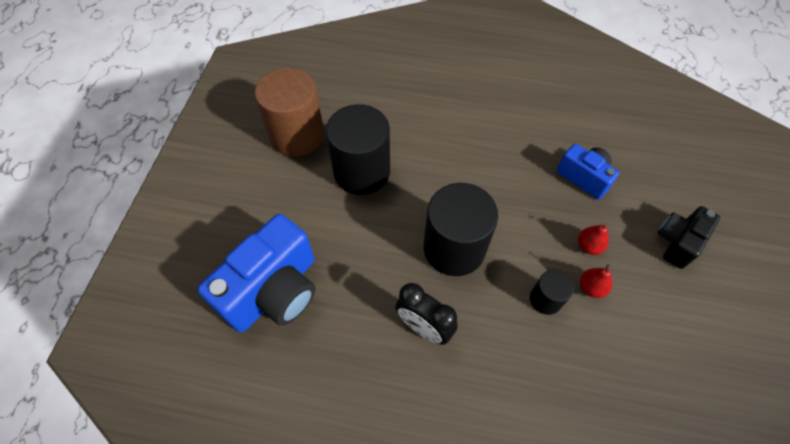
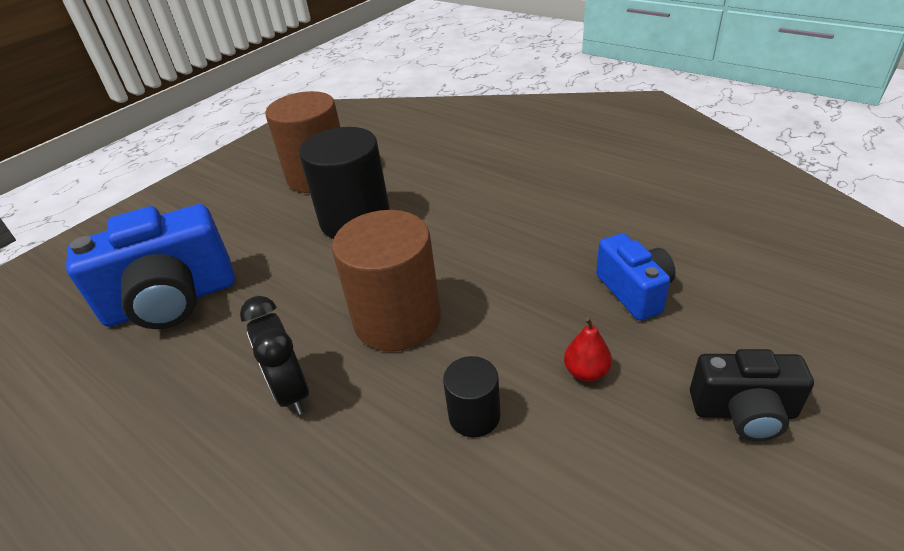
camera: 30 degrees right, 20 degrees down
(454, 248) = (397, 319): black cylinder -> brown cylinder
(591, 287) = (554, 425): red pear -> none
(677, 242) = (743, 412): black camera -> black camera turned 150 degrees counterclockwise

